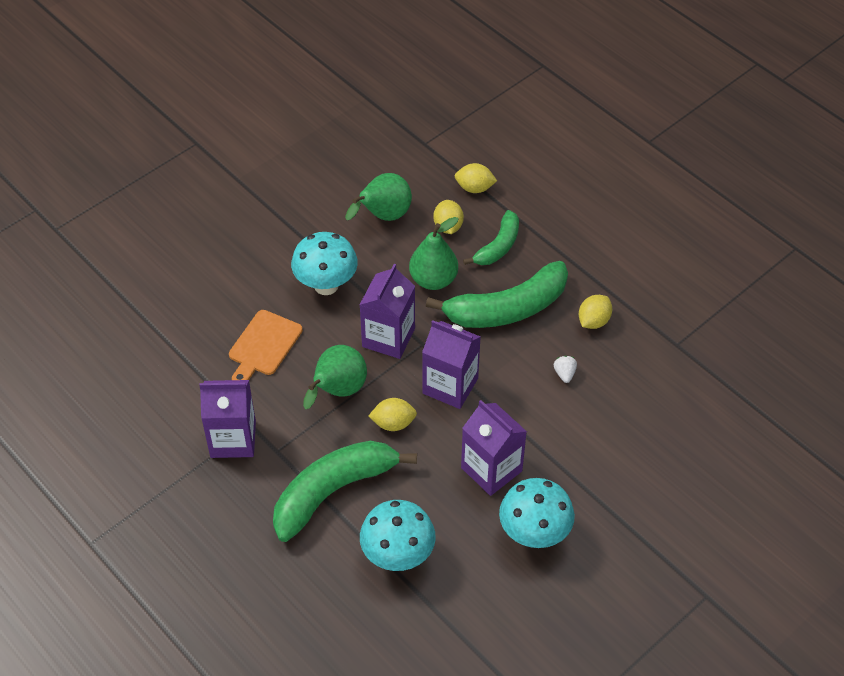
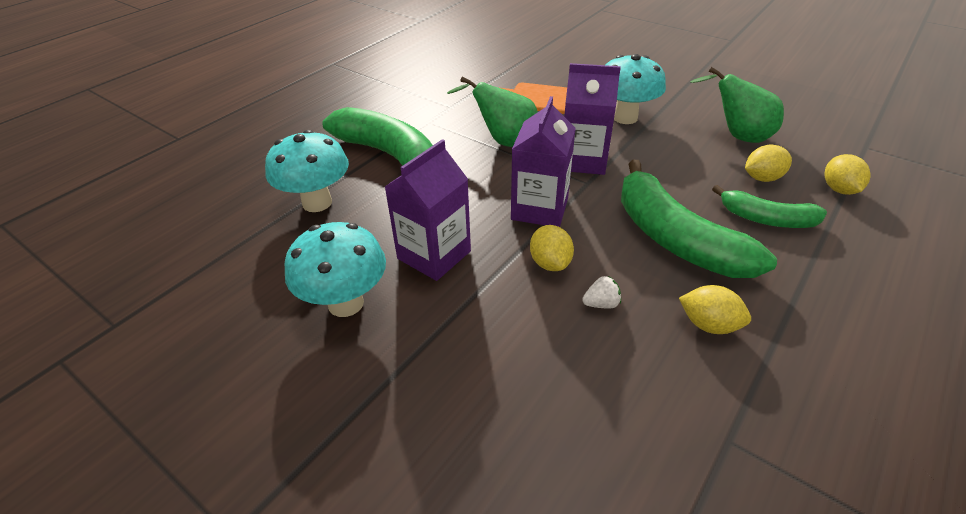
camera: 80 degrees right, 10 degrees down
(233, 439) = (435, 100): purple carton -> none
(393, 423) = (477, 178): yellow lemon -> yellow lemon (550, 263)
(433, 280) = (678, 178): green pear -> none

